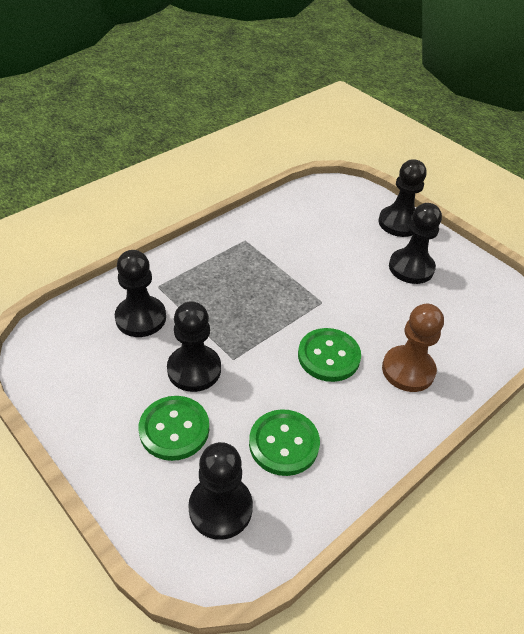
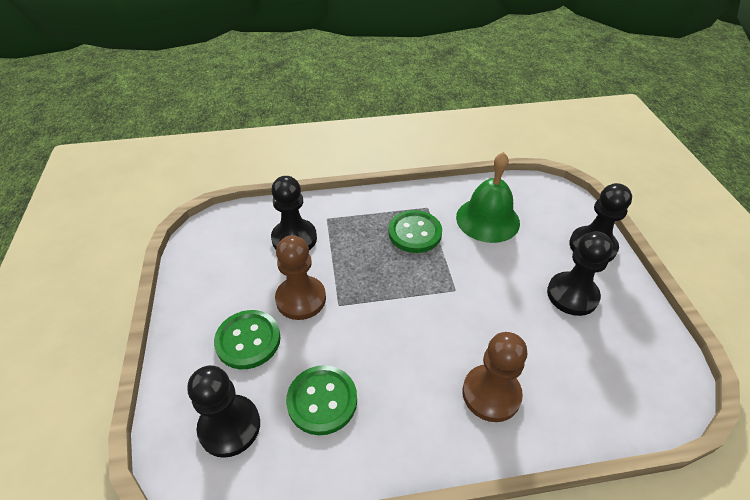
camera: 35 degrees right, 0 degrees up
(194, 369) = (301, 299): black pawn -> brown pawn
(304, 231) = (487, 219): none -> green bell
(328, 356) = (423, 342): green button -> green button (415, 233)

